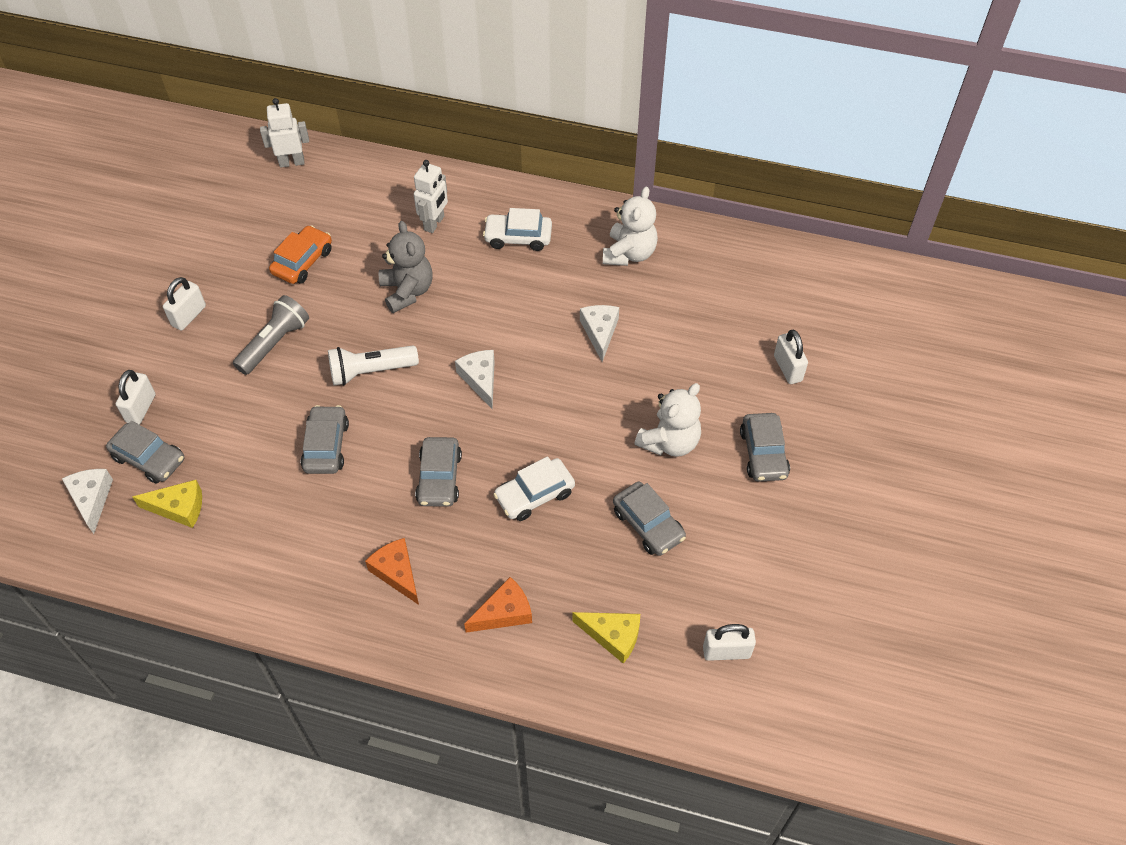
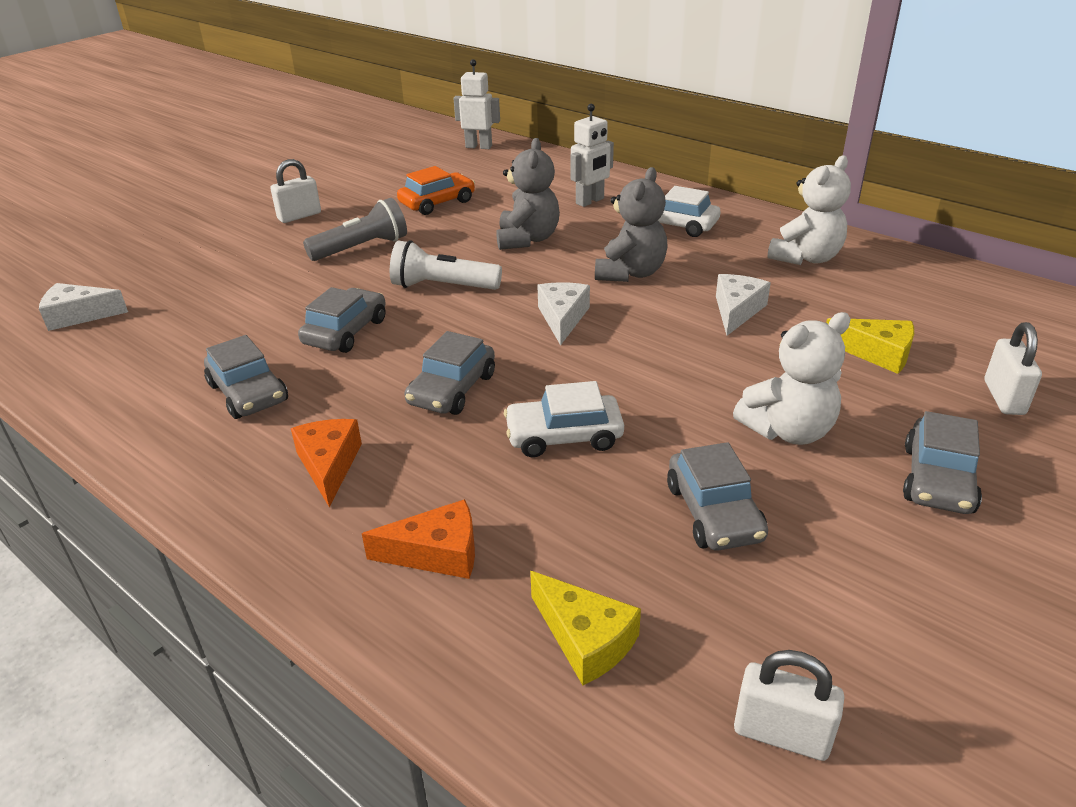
camera: 25 degrees right, 20 degrees down
(91, 499) = (79, 315): white cheese -> white cheese turned 105 degrees counterclockwise
(141, 408) = (194, 264): white padlock -> none
(149, 458) = (163, 300): grey car -> grey car (248, 393)
(179, 508) = (150, 343): yellow cheese -> yellow cheese (876, 353)
(507, 311) = (630, 273): none -> grey teddy bear

